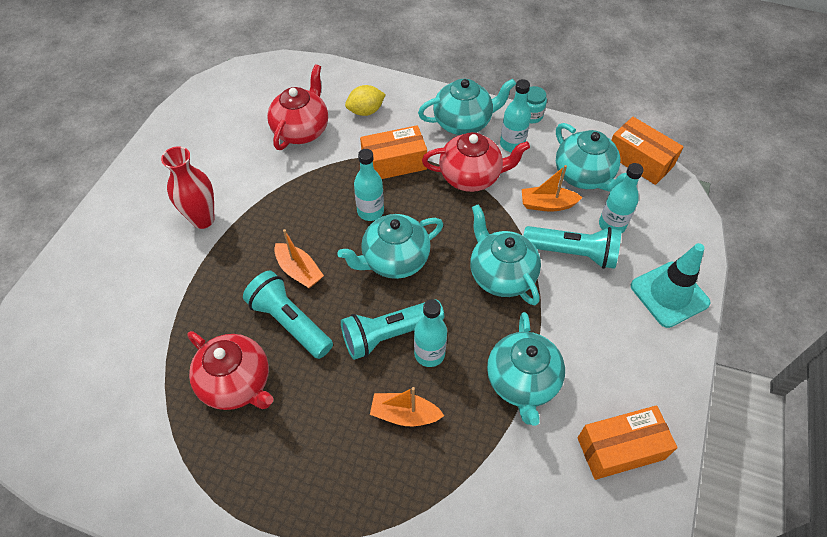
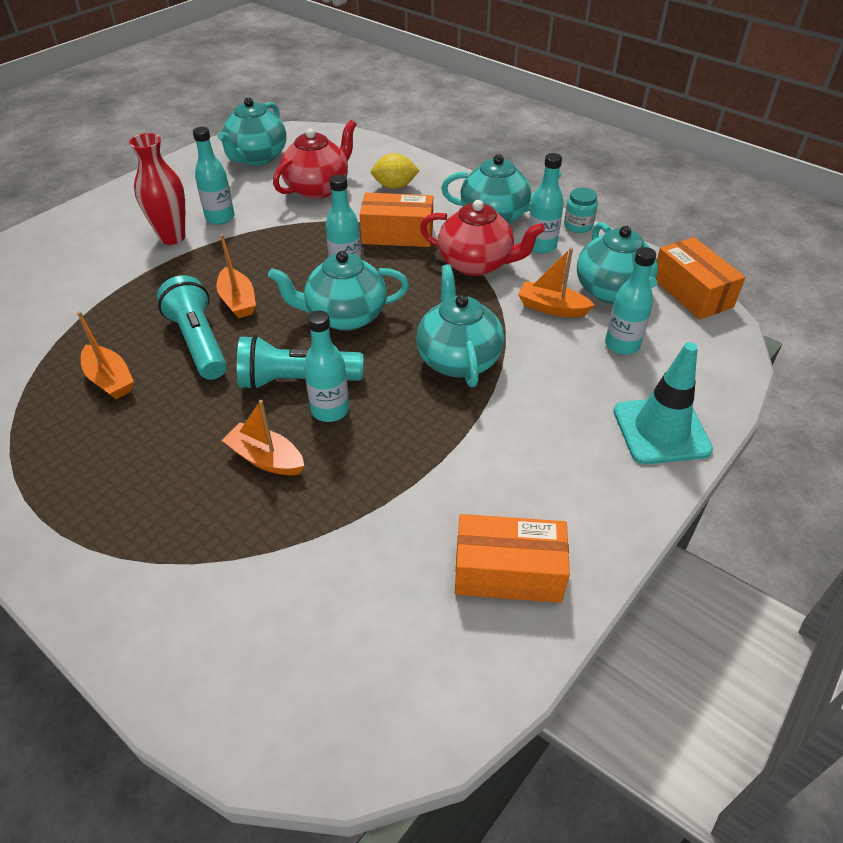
camera: 20 degrees right, 10 degrees down
(233, 186) = (220, 218): none -> turquoise bottle
(237, 383) = (110, 380): red teapot -> orange boat
(522, 382) = (422, 467): turquoise teapot -> turquoise teapot (257, 157)
(572, 253) = (557, 360): turquoise flashlight -> none

